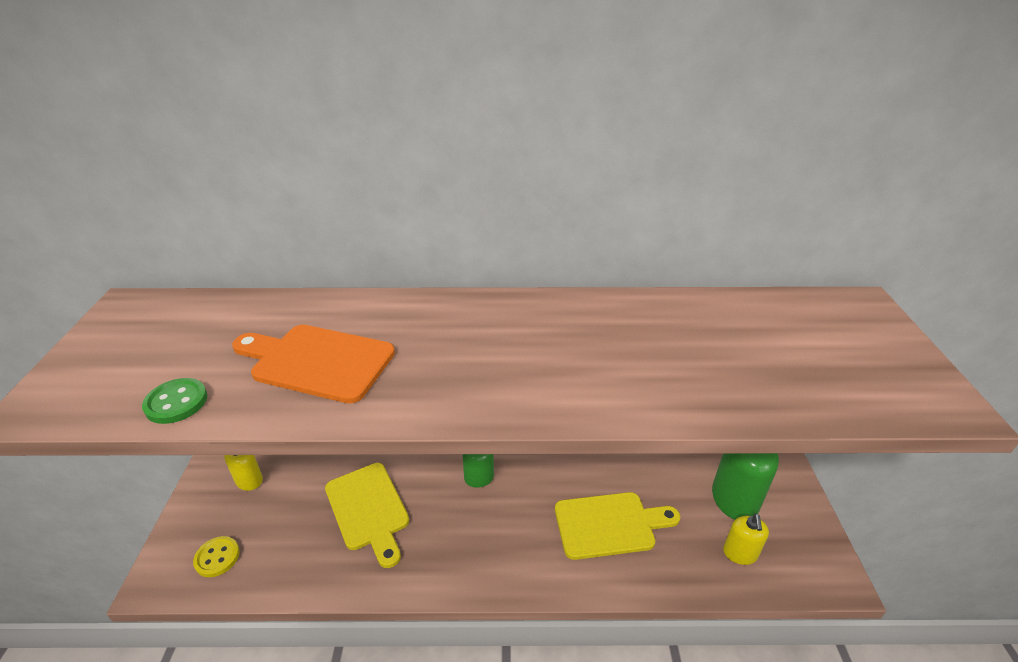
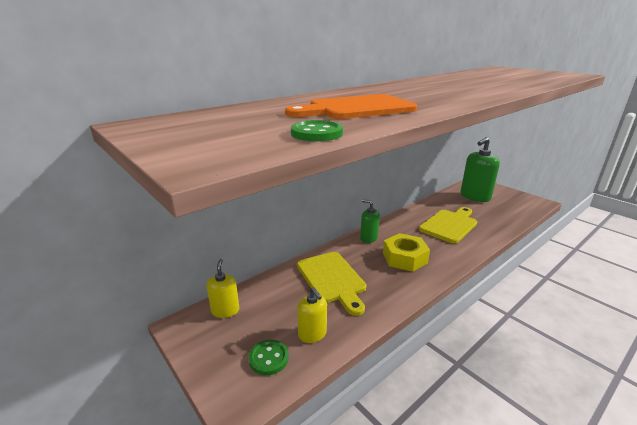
camera: 40 degrees left, 10 degrees down
(217, 557) = (269, 358): yellow button -> green button
(368, 509) = (332, 279): yellow cutting board -> yellow cutting board turned 45 degrees clockwise
(476, 535) = (404, 258): none -> yellow nut
(740, 553) = (503, 210): yellow soap dispenser -> yellow soap dispenser (312, 334)

